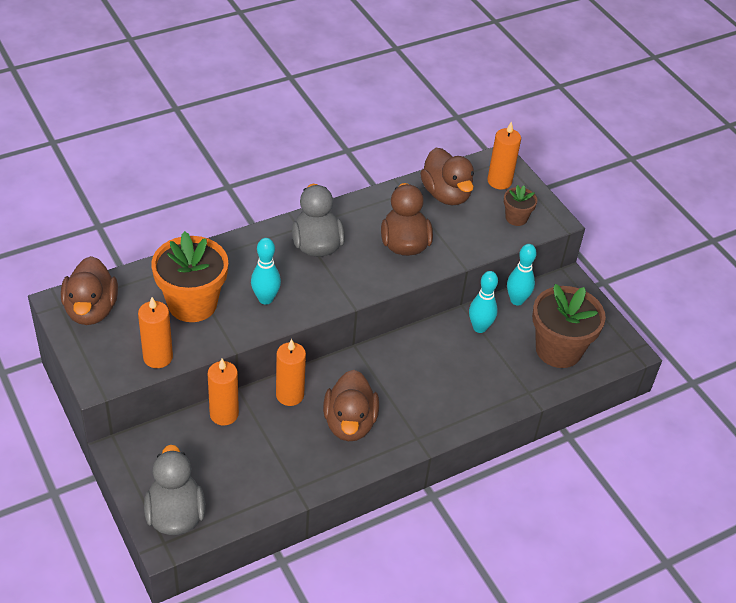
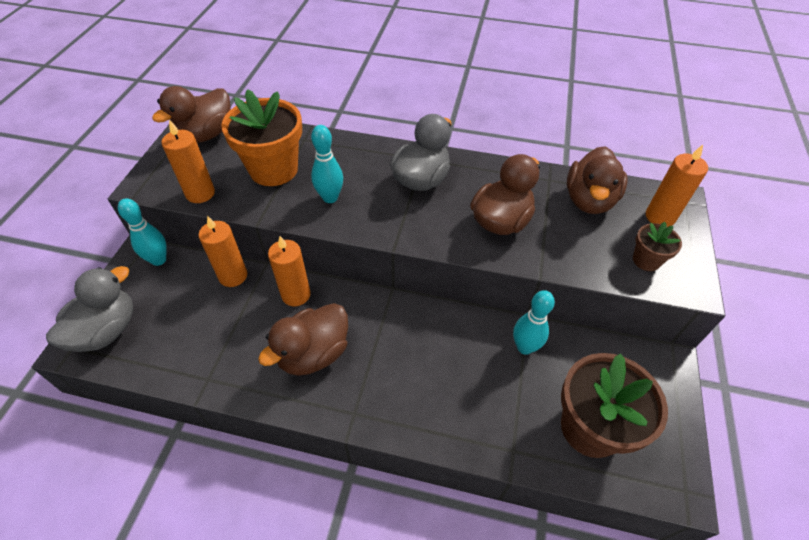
camera: 45 degrees right, 5 degrees up
(517, 300) = (590, 345): turquoise bowling pin -> turquoise bowling pin (158, 260)

